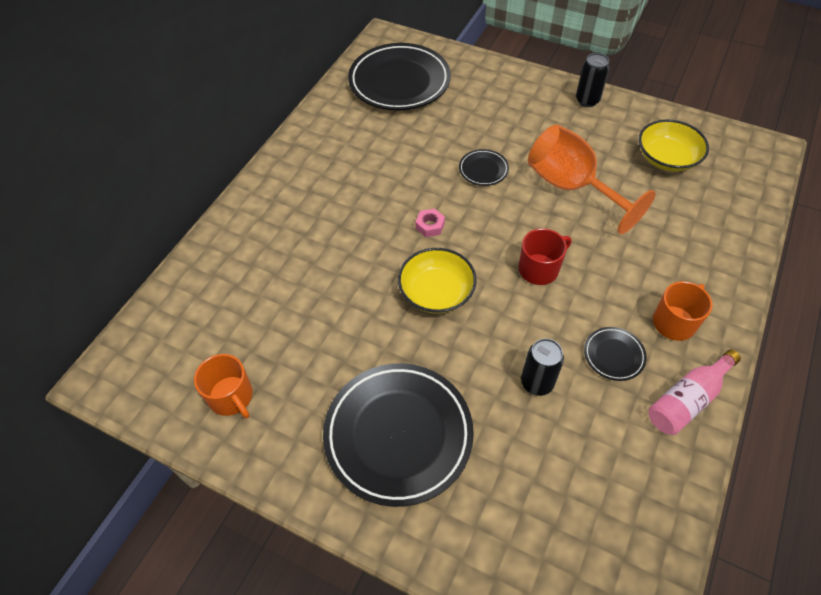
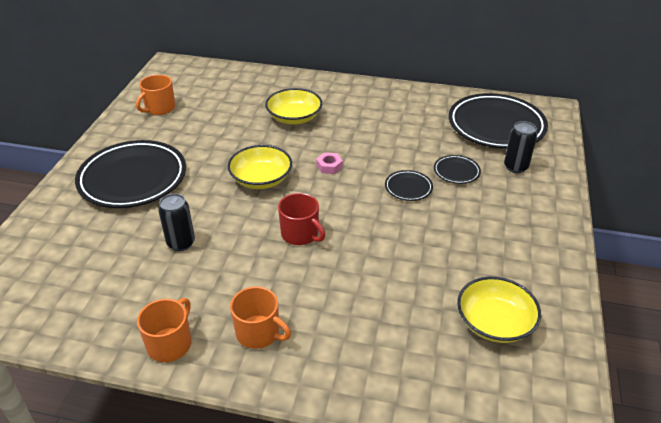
camera: 75 degrees right, 15 degrees down
(319, 242) = (294, 117): none -> yellow bowl
(571, 187) = (412, 247): orange goblet -> none
(587, 100) = (552, 250): black can -> black can (515, 167)
(613, 355) = (213, 289): black plate -> black plate (456, 172)
(687, 400) = (170, 343): pink bottle -> orange mug

